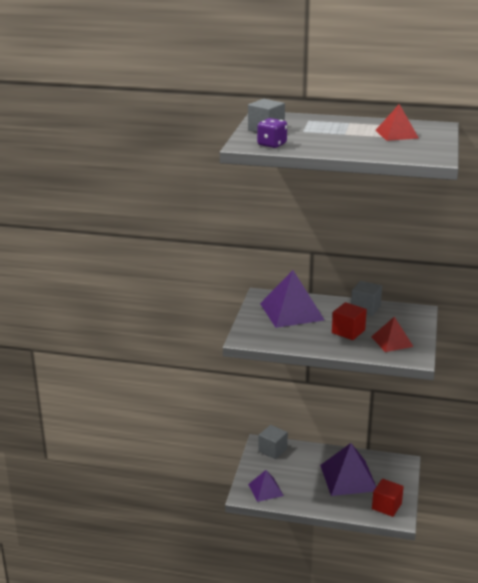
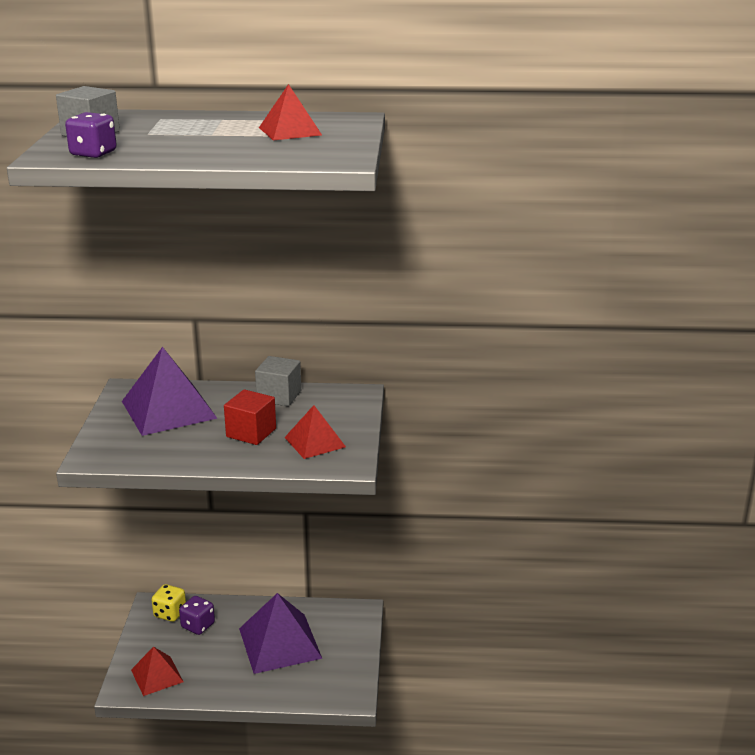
camera: 10 degrees left, 0 degrees up
(265, 490) = (157, 675): purple pyramid -> red pyramid
(272, 450) = (170, 613): grey cube -> yellow dice
(292, 460) = (198, 625): none -> purple dice
(386, 506) = (334, 680): red cube -> none

